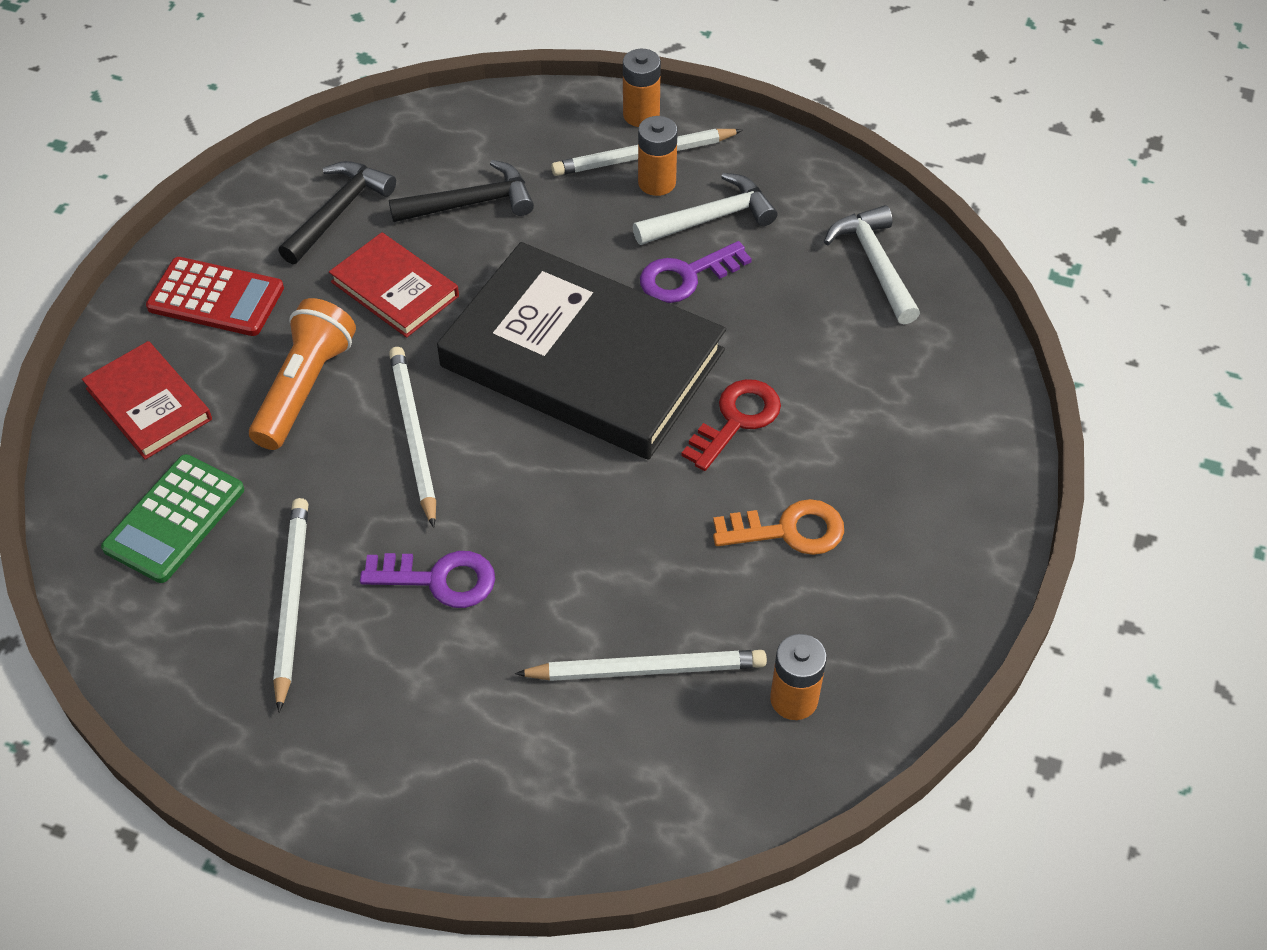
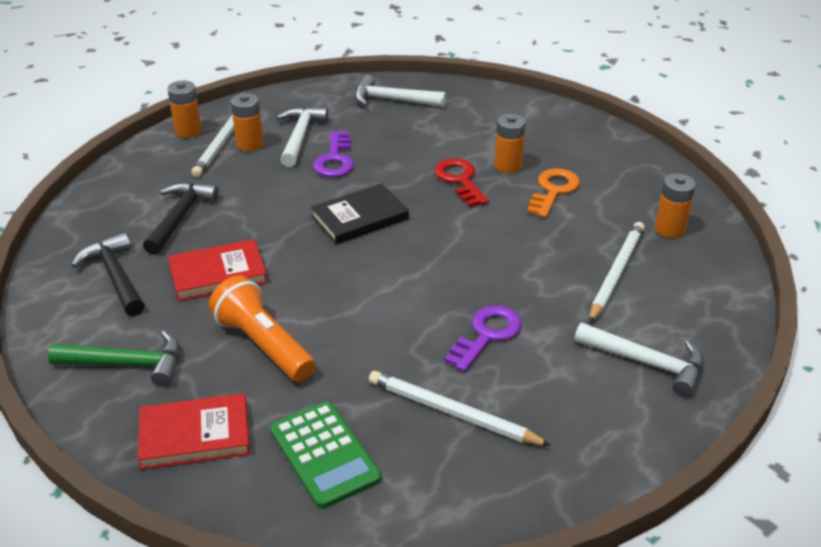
camera: 60 degrees left, 15 degrees down
(216, 298) = (127, 364): red calculator -> green hammer
(413, 436) = (356, 307): white pencil -> none
(483, 763) = (646, 363): none -> white hammer
(582, 359) = (360, 218): black book -> black book, size x0.48
(810, 456) = (508, 166): none -> orange battery

